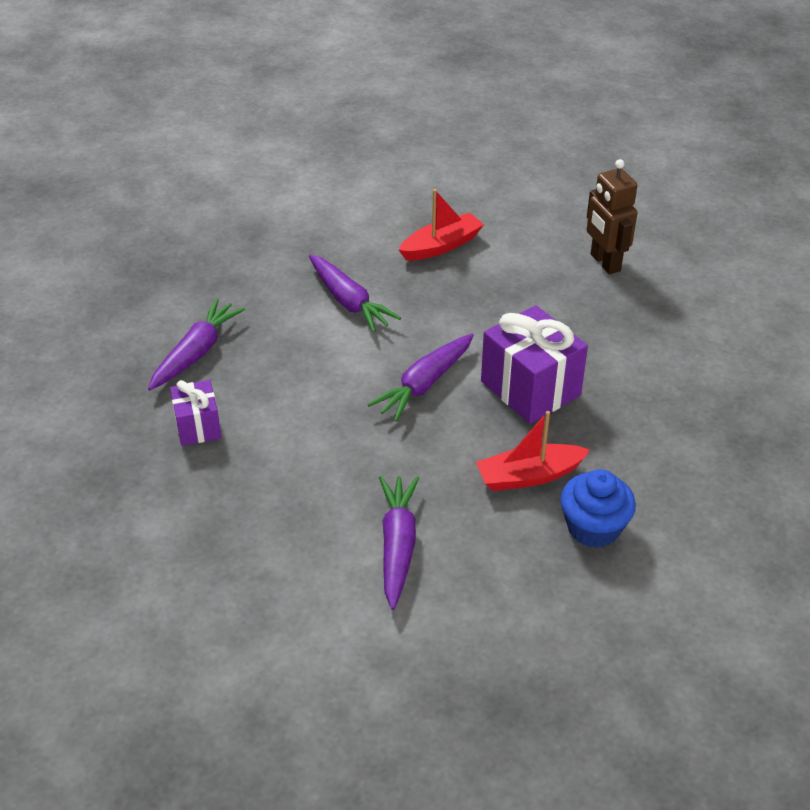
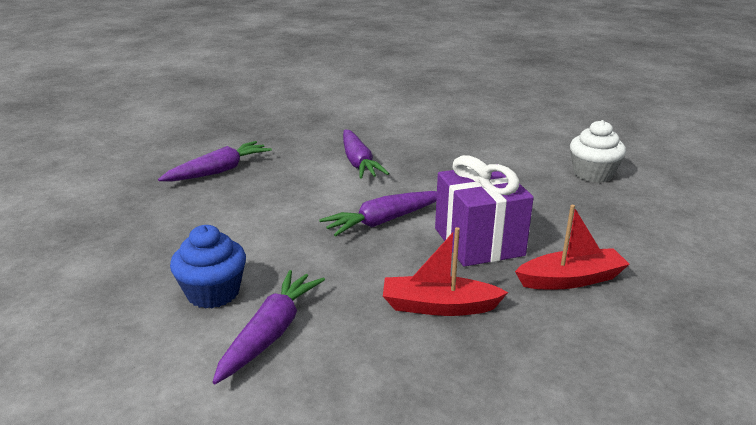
camera: 20 degrees right, 15 degrees down
(198, 426) = (178, 212): purple gift -> none
(441, 246) = (455, 144): red boat -> red boat (571, 279)
(593, 527) = (483, 367): blue cupcake -> blue cupcake (213, 293)
(604, 263) = (592, 174): brown robot -> white cupcake

